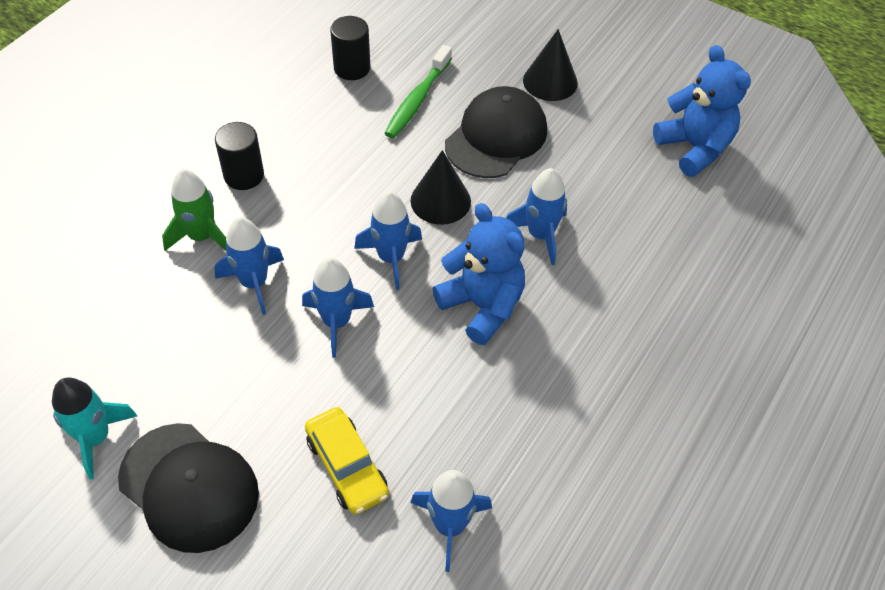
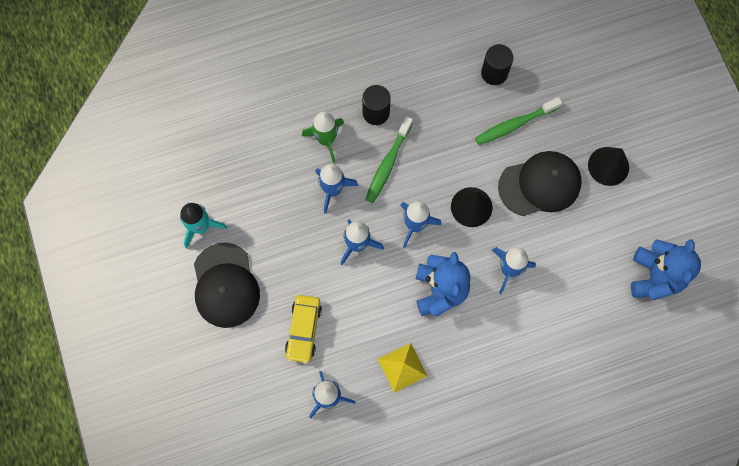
camera: 40 degrees right, 20 degrees up
(302, 217) = (388, 164): none -> green toothbrush
(513, 420) = (402, 367): none -> yellow pyramid

